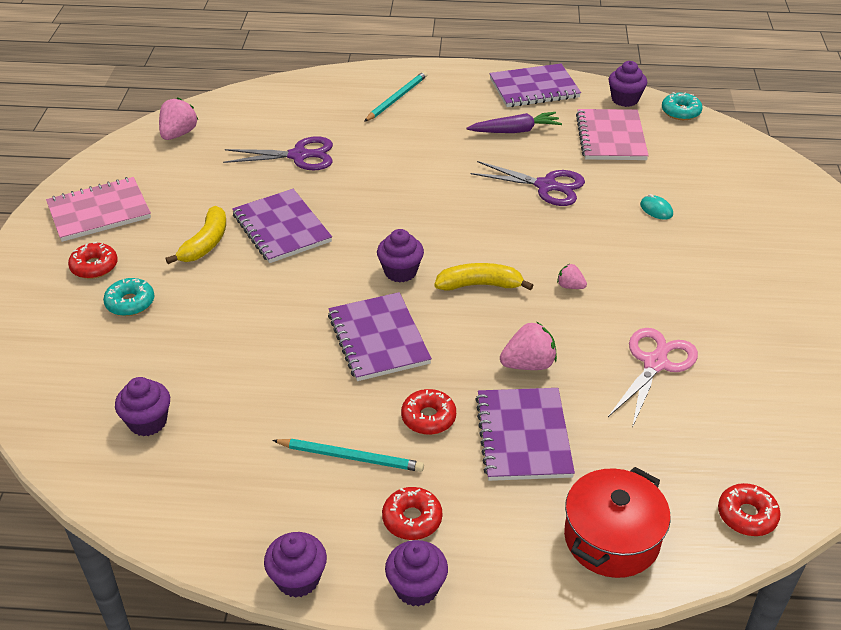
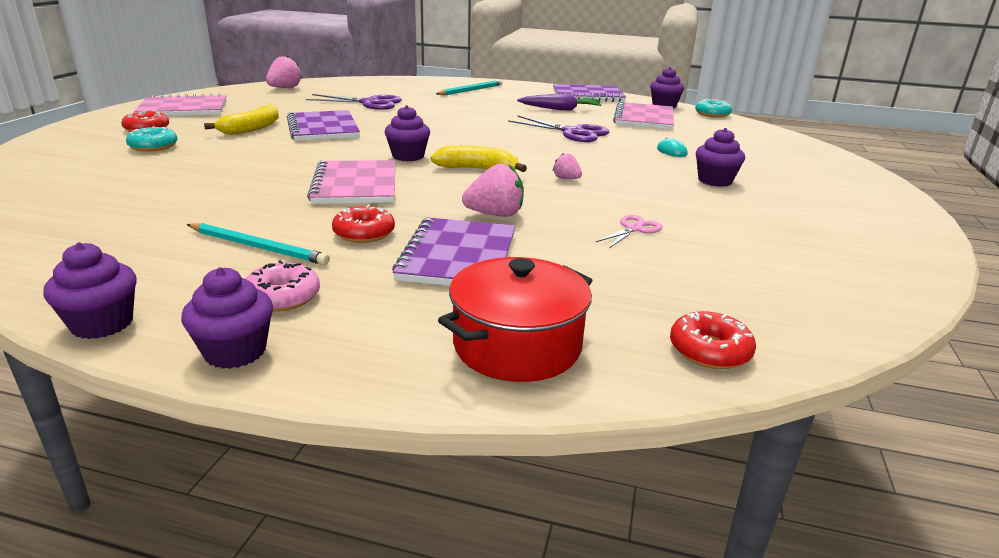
camera: 10 degrees right, 15 degrees down
(148, 422) = (84, 203): purple cupcake -> purple cupcake (715, 181)
(378, 339) = (355, 185): purple notebook -> pink notebook
(412, 519) = (282, 297): red donut -> pink donut
(655, 363) = (634, 229): pink scissors -> pink scissors, size x0.56

